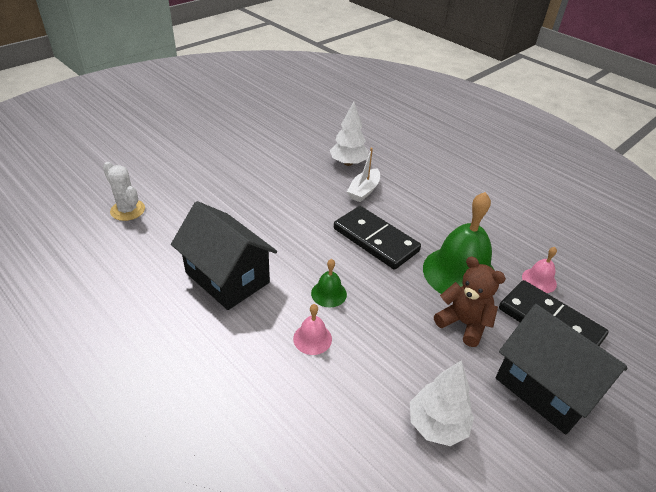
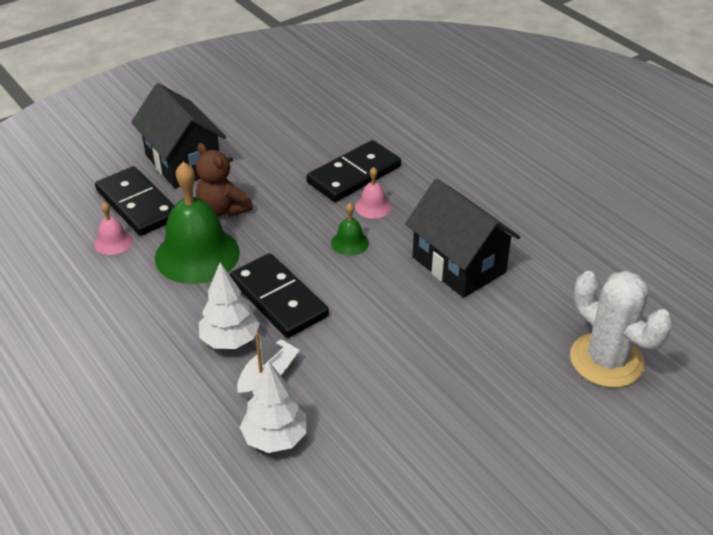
camera: 170 degrees left, 0 degrees up
(128, 210) = (606, 360): white cactus -> white cactus, size x1.58
(340, 385) = (354, 175): none -> black domino
(437, 425) = (285, 149): white tree -> white tree (230, 340)

